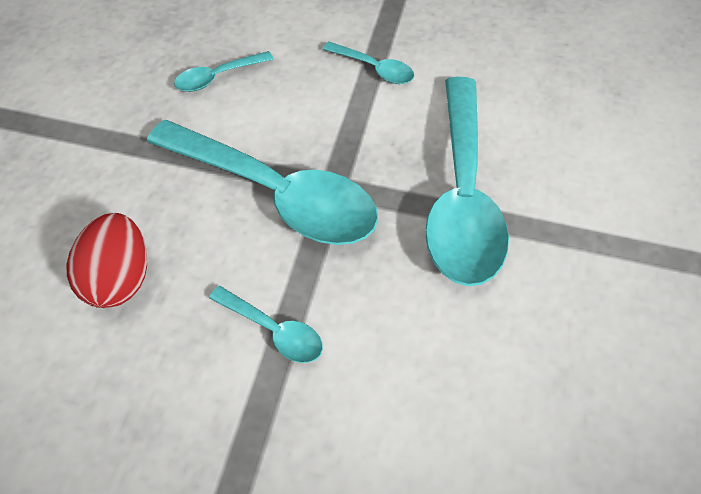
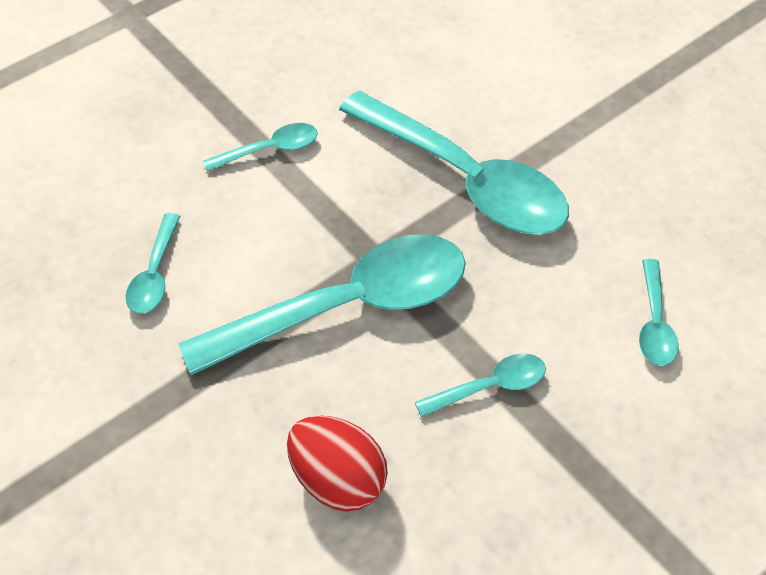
camera: 55 degrees left, 5 degrees down
(440, 425) = (654, 323): none -> turquoise spoon

